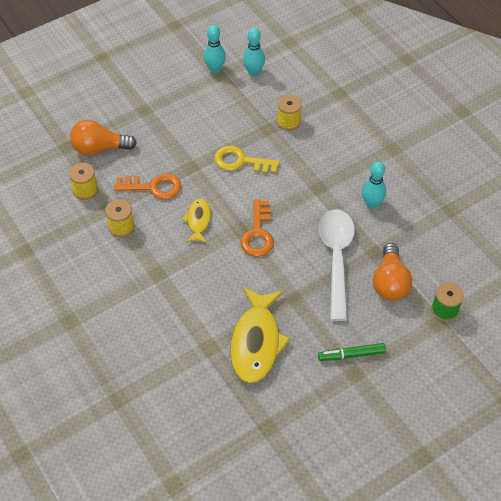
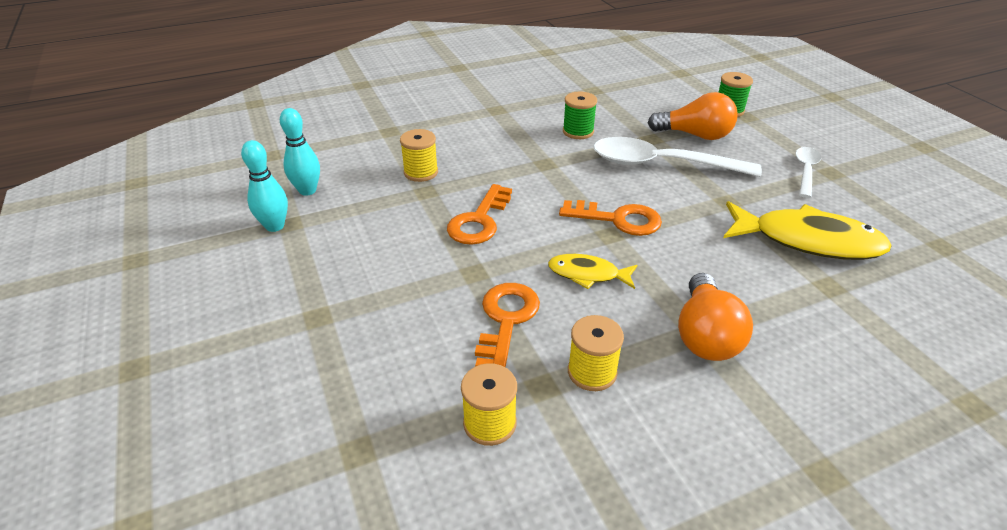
camera: 80 degrees left, 15 degrees down
(99, 148) = (385, 391): orange light bulb -> orange light bulb (705, 335)
(241, 161) = (479, 220): yellow key -> orange key
(351, 355) = (805, 171): green marker -> white spoon
(372, 204) = (578, 132): turquoise bowling pin -> green spool

